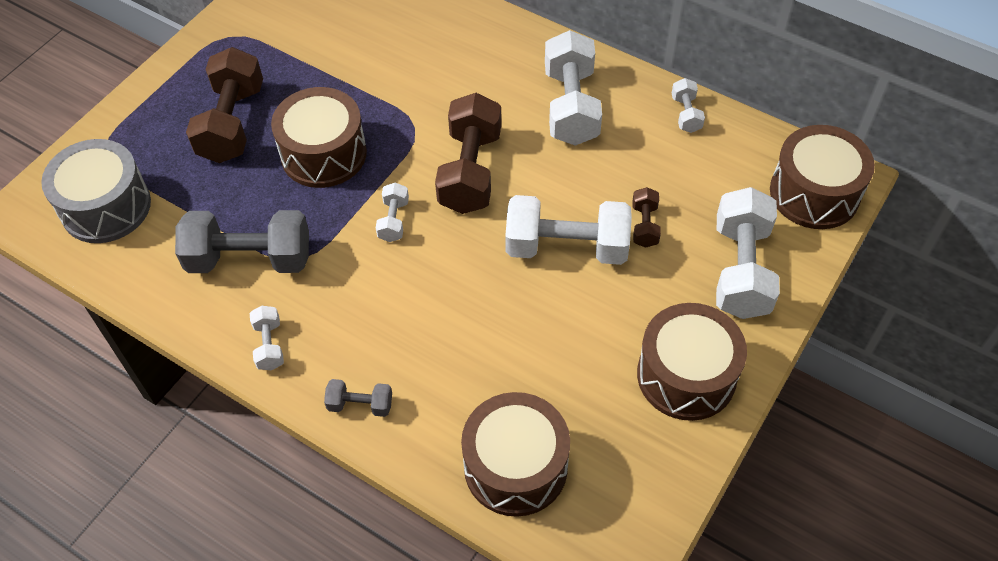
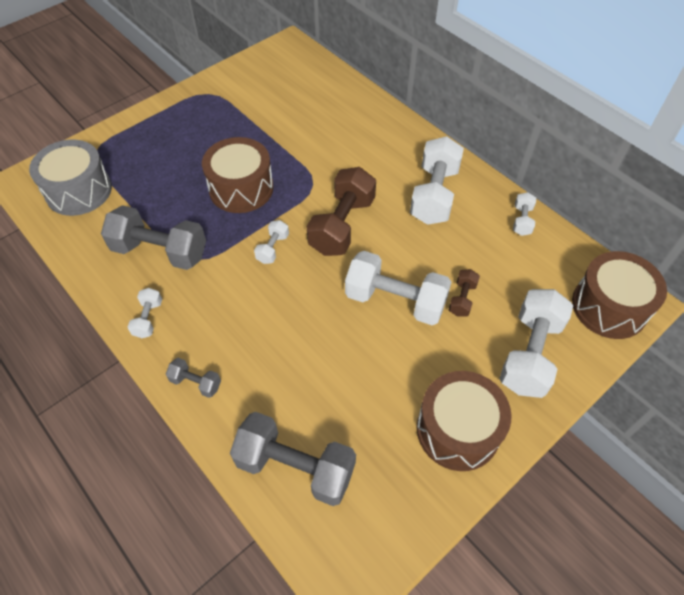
camera: 15 degrees right, 0 degrees up
(232, 123) = (186, 153): brown dumbbell -> none
(515, 466) = (295, 467): brown drum -> grey dumbbell

